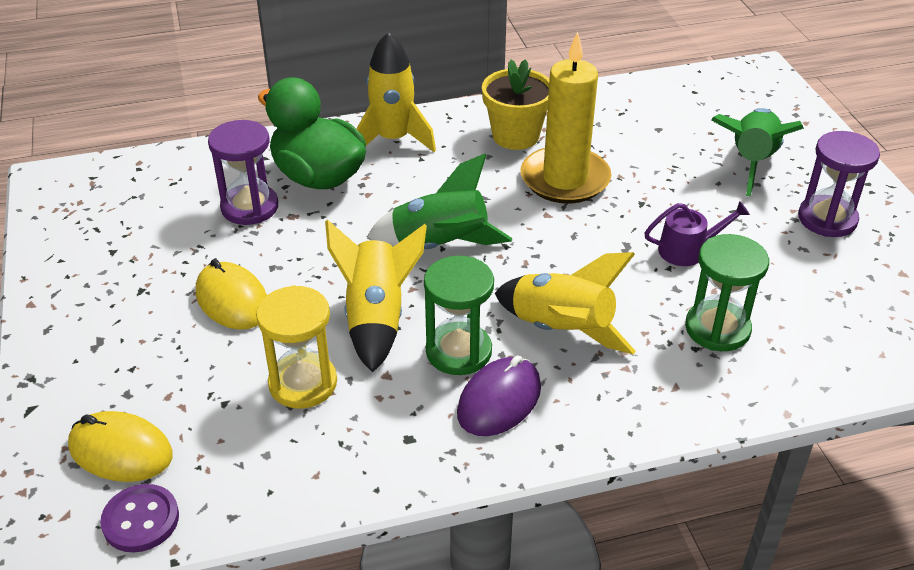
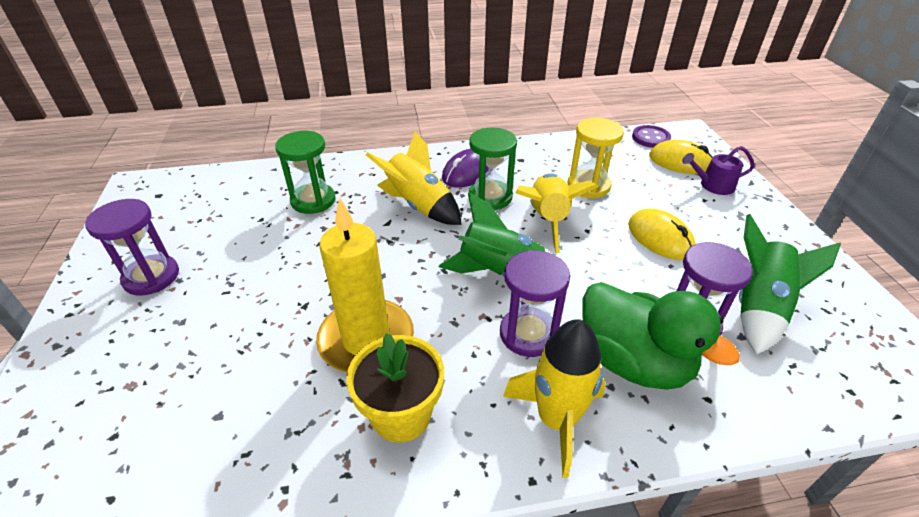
camera: 175 degrees left, 0 degrees up
(411, 192) = (528, 334): none -> purple hourglass
(687, 250) = (294, 256): purple watering can -> purple watering can (713, 185)
(751, 162) = (155, 350): green rocket -> green rocket (759, 308)

